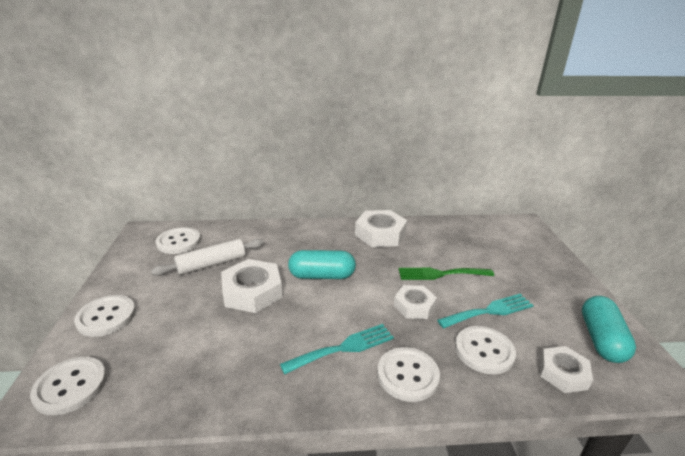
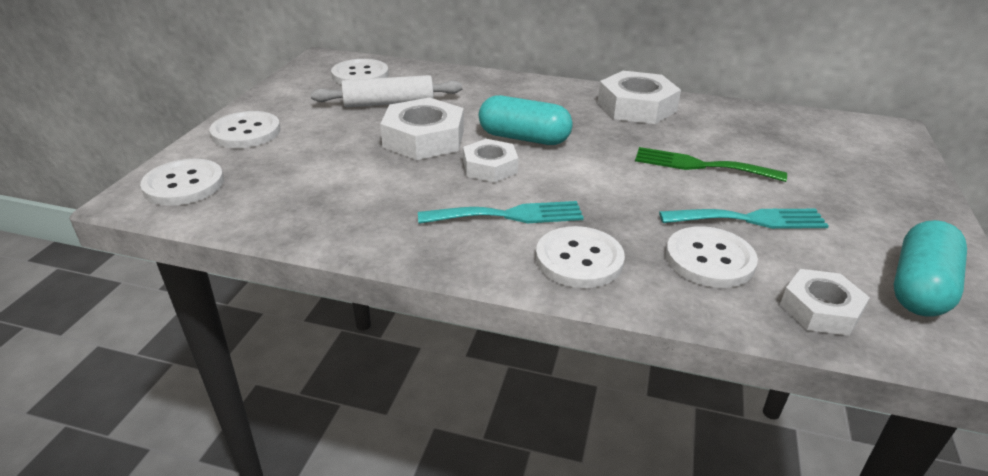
camera: 20 degrees right, 5 degrees up
(414, 306) = (636, 192): white nut -> white nut (490, 167)

